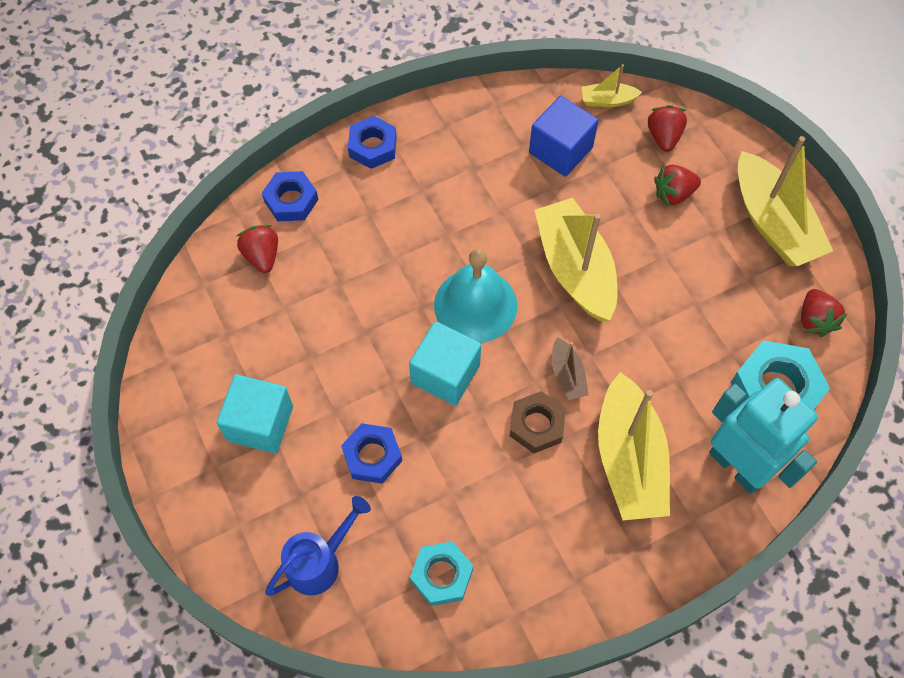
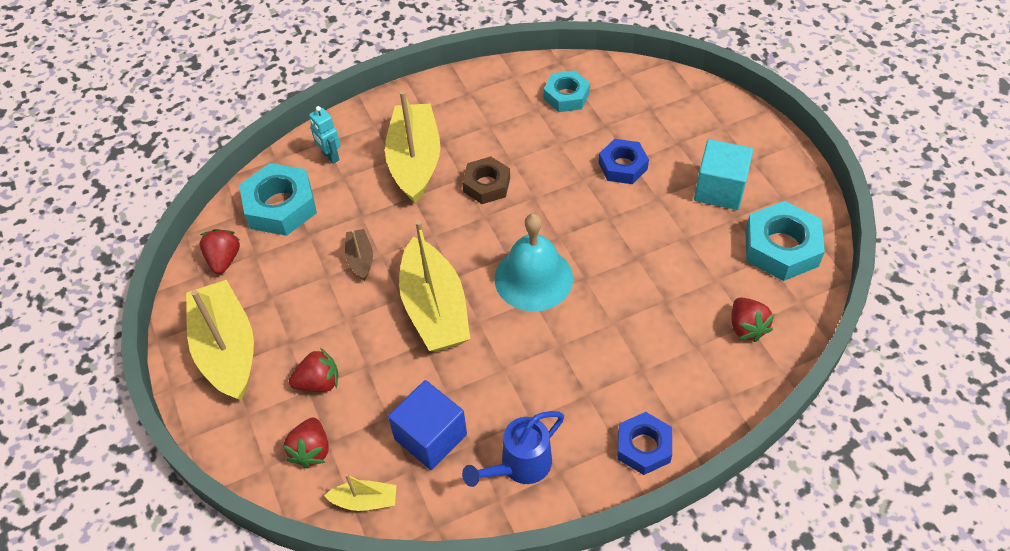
camera: 175 degrees left, 10 degrees down
(206, 346) = (781, 247): none -> turquoise nut
(291, 200) = (727, 385): blue nut -> none
(319, 562) = (657, 104): blue watering can -> blue watering can (520, 466)
(445, 374) = (562, 222): turquoise cube -> none
(567, 375) = (456, 220): brown boat -> brown boat (360, 259)
(737, 466) = (330, 156): turquoise robot -> turquoise robot, size x0.46

